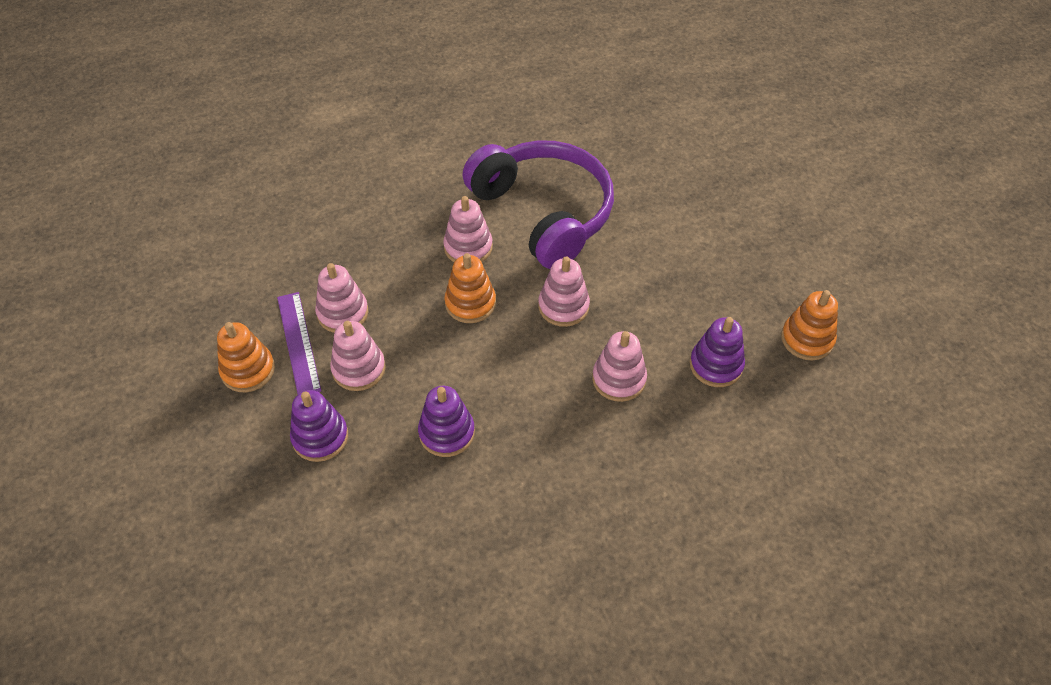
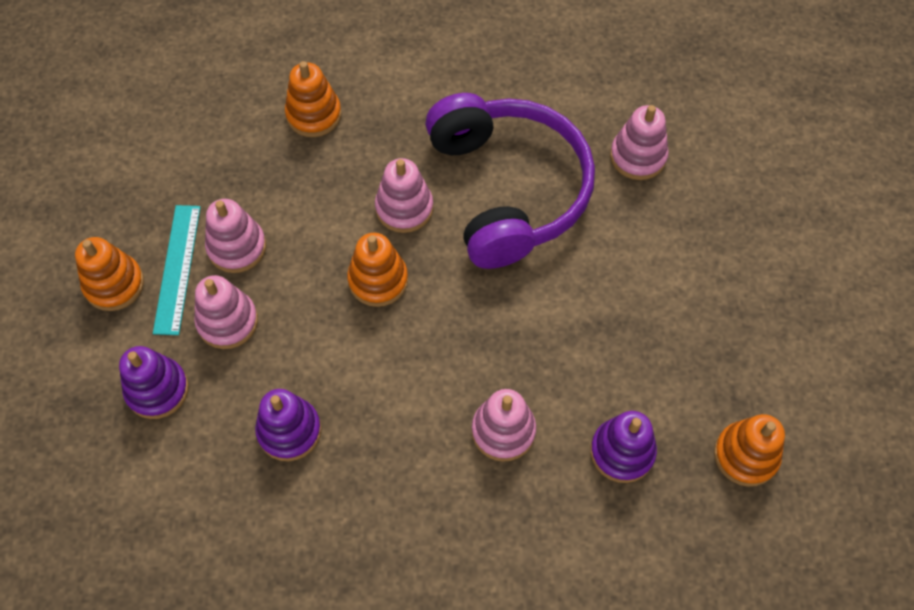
camera: 20 degrees right, 10 degrees up
(298, 343) = (177, 268): purple ruler -> turquoise ruler
(365, 202) = (314, 114): none -> orange stacking toy
(563, 306) = (480, 318): pink stacking toy -> pink stacking toy (638, 156)

